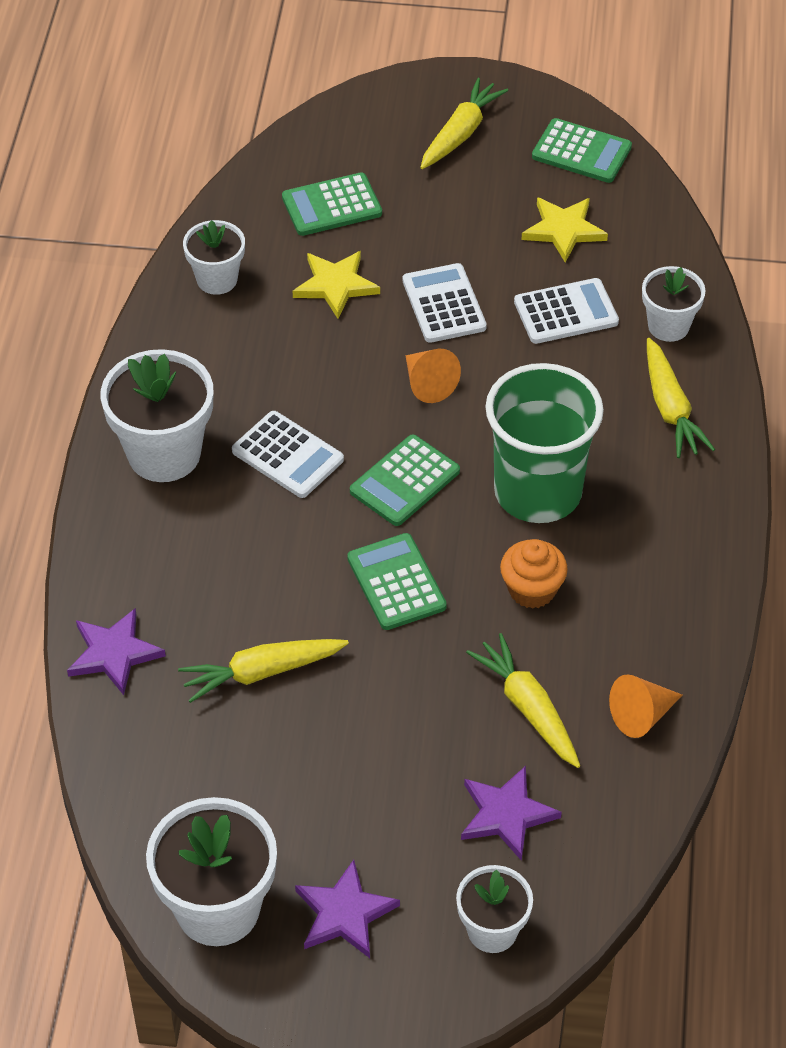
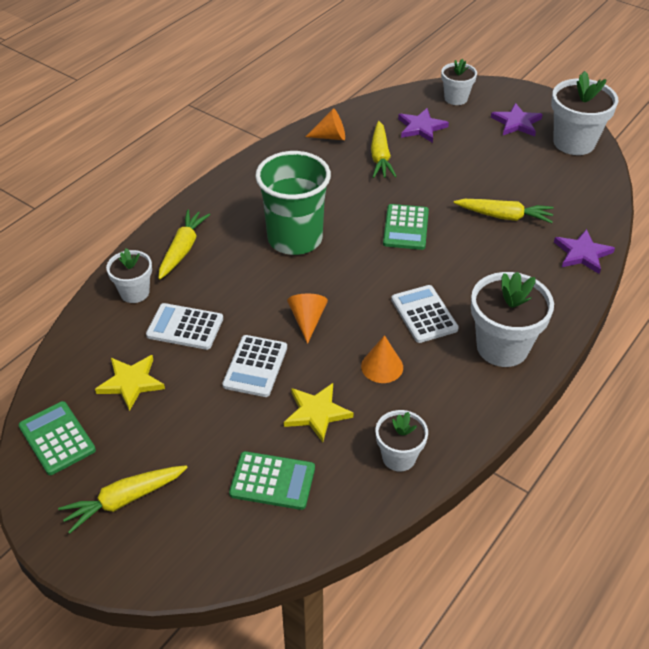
camera: 150 degrees left, 5 degrees down
(297, 366) = (382, 366): none -> orange cone
(404, 481) = (364, 273): green calculator -> none
(532, 590) = (337, 199): orange cupcake -> none

